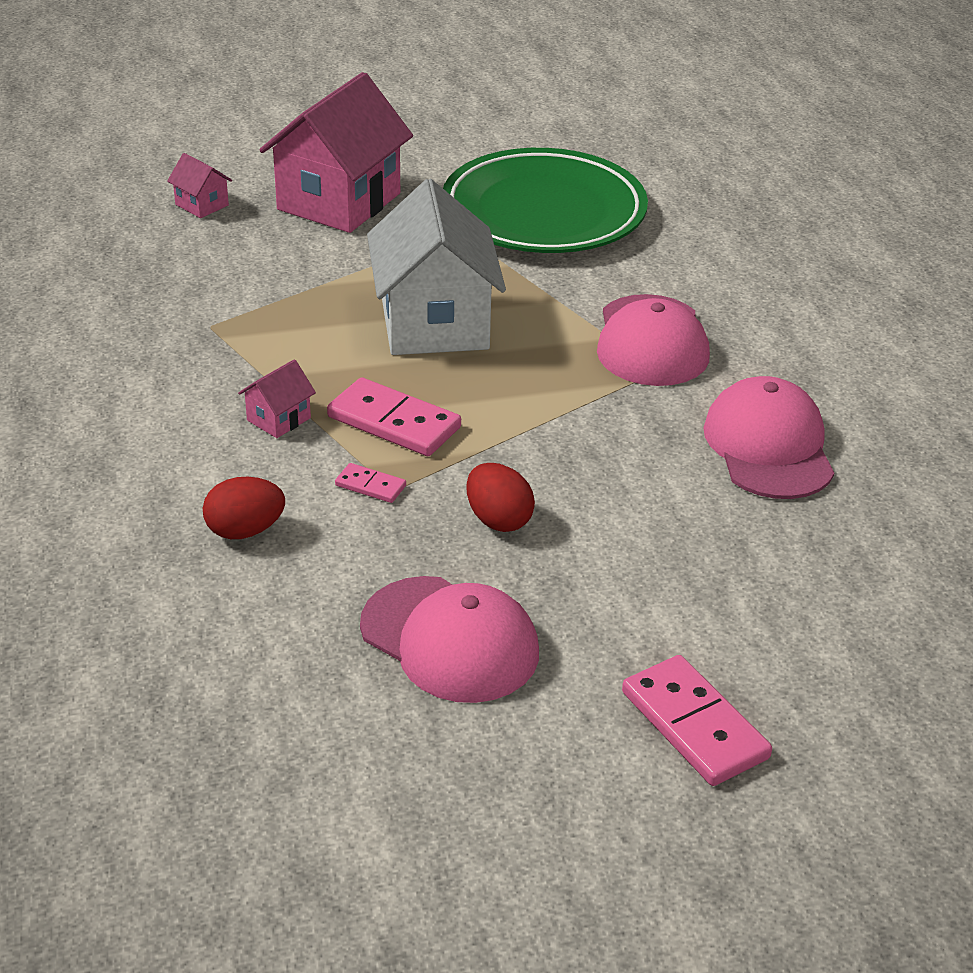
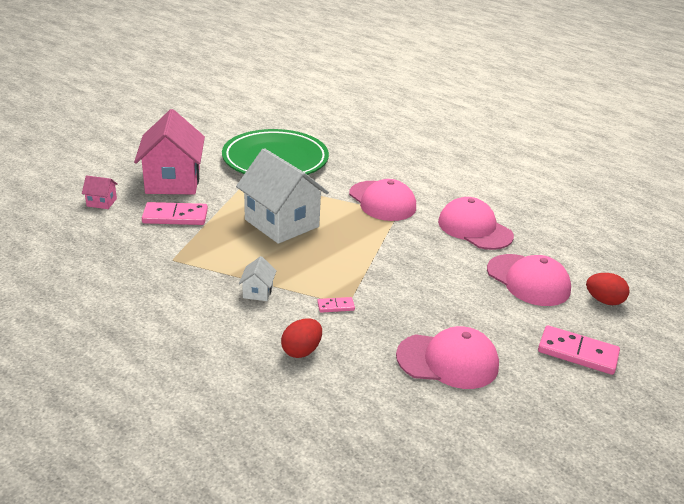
camera: 35 degrees left, 5 degrees down
(278, 419) = (258, 292): pink house -> white house
(394, 422) = (313, 273): pink domino -> pink domino (175, 216)
(498, 520) = (407, 299): red egg -> red egg (604, 301)
(758, 572) = (528, 280): none -> pink cap

